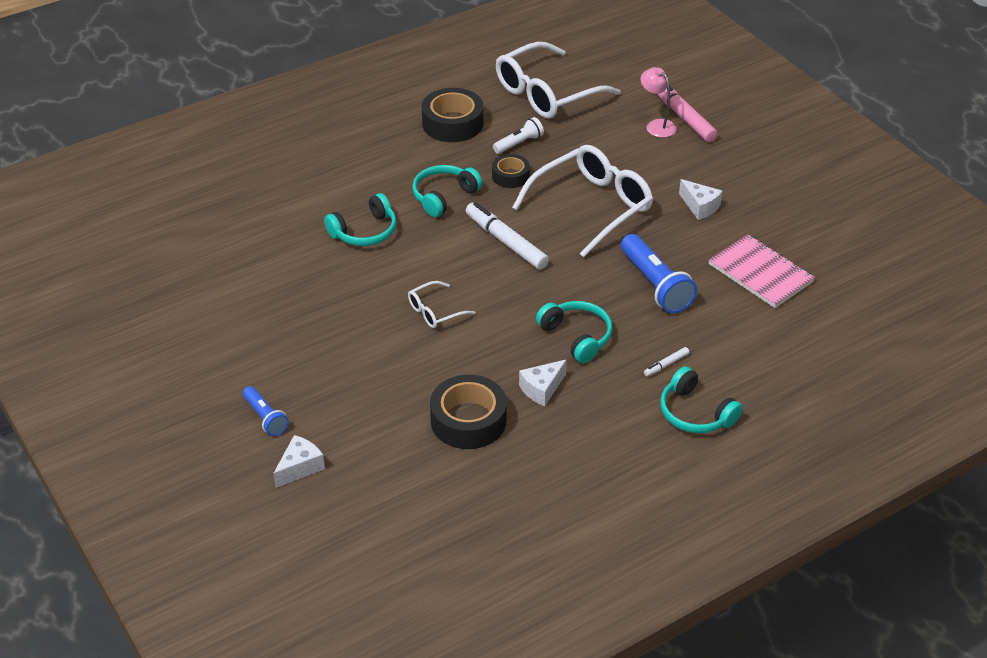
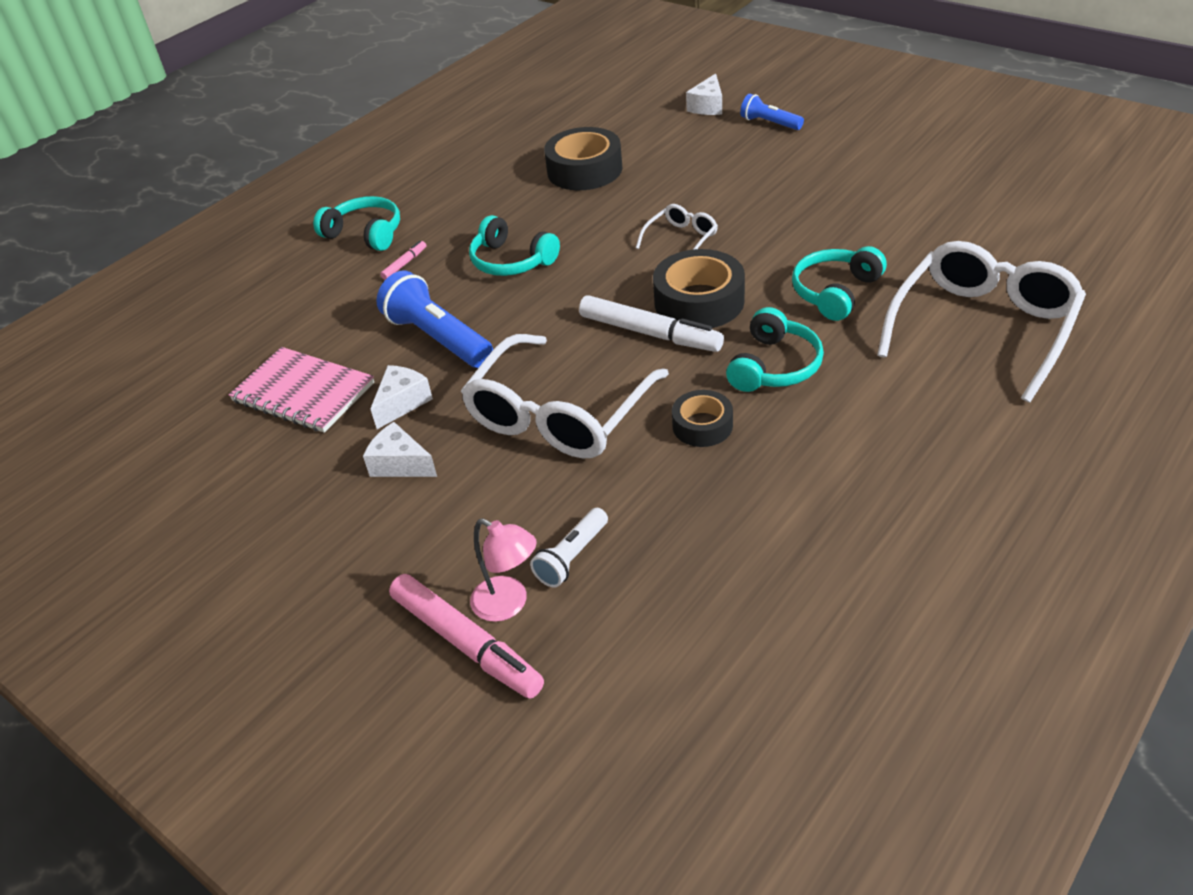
camera: 165 degrees right, 0 degrees up
(452, 123) = (858, 490): black tape -> black tape (699, 301)
(519, 143) = (725, 486): white flashlight -> white flashlight (572, 557)
(542, 389) = (527, 210): white cheese -> white cheese (402, 403)
(546, 93) = (743, 613): white glasses -> white glasses (983, 327)
(666, 365) = (404, 264): white marker -> pink marker

